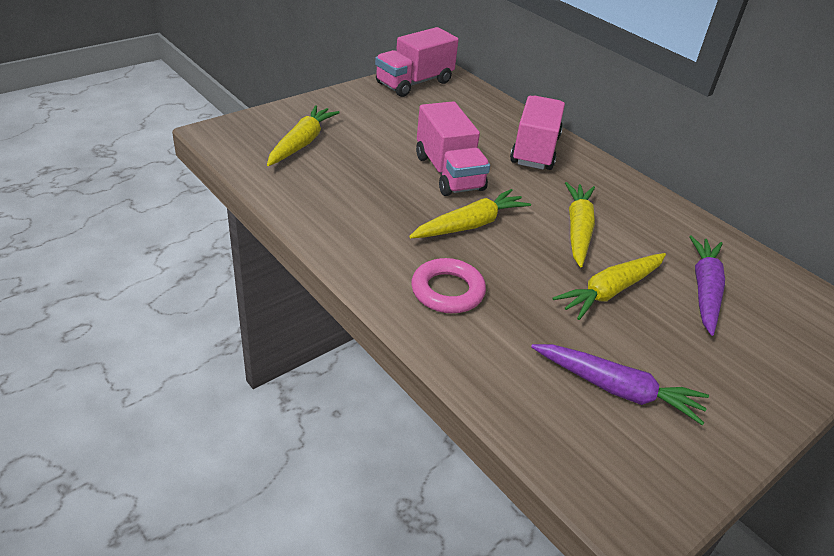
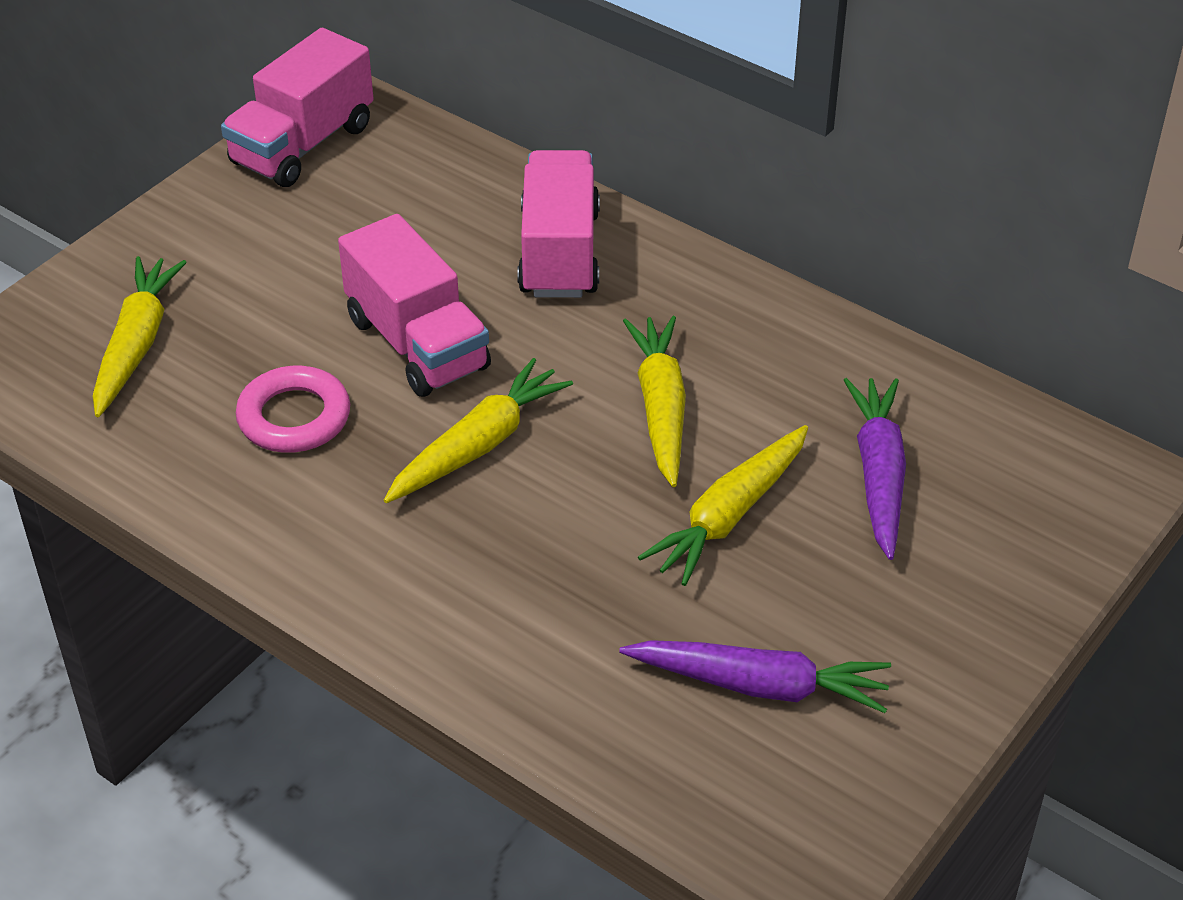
camera: 10 degrees left, 5 degrees up
(447, 291) = (469, 583): pink ring -> pink ring (294, 417)

